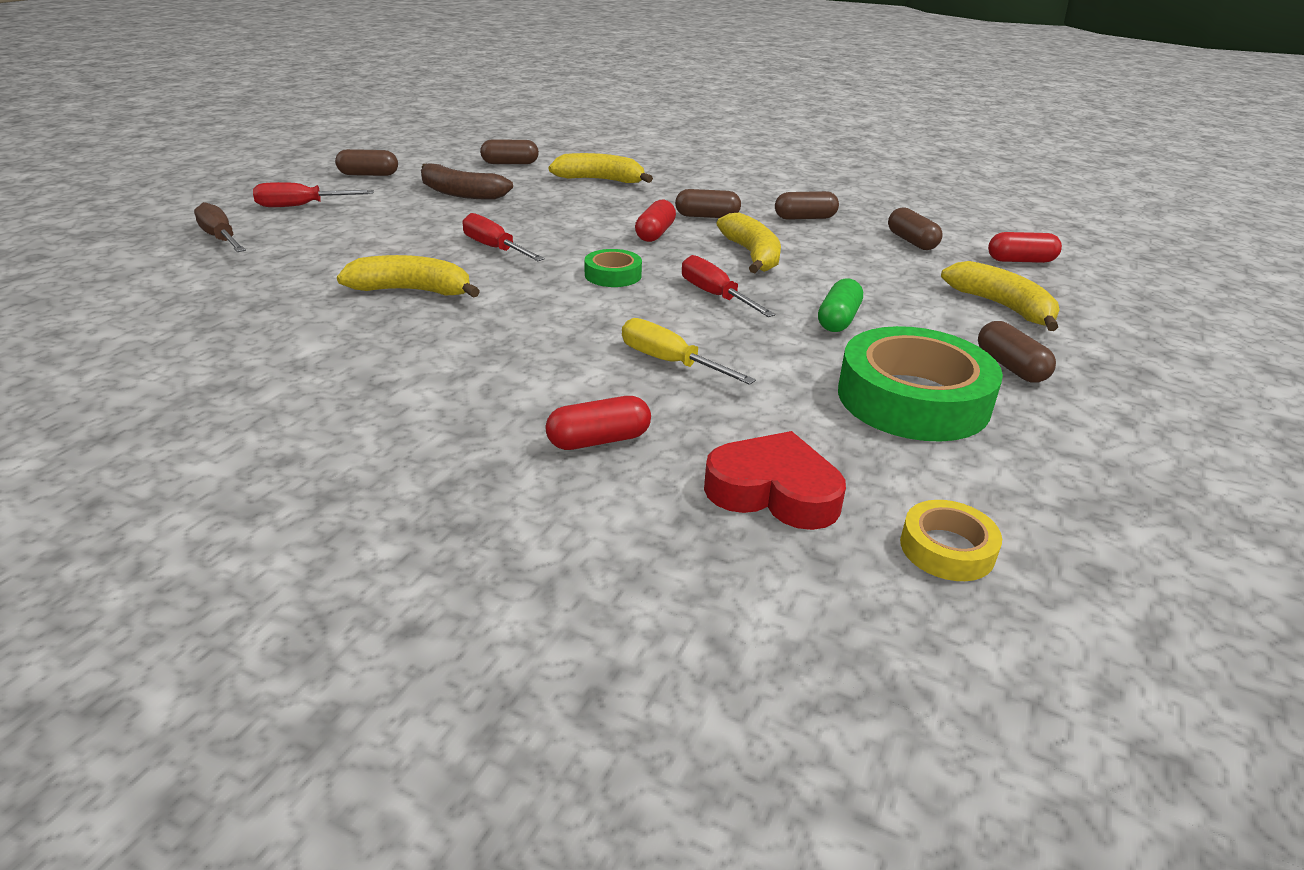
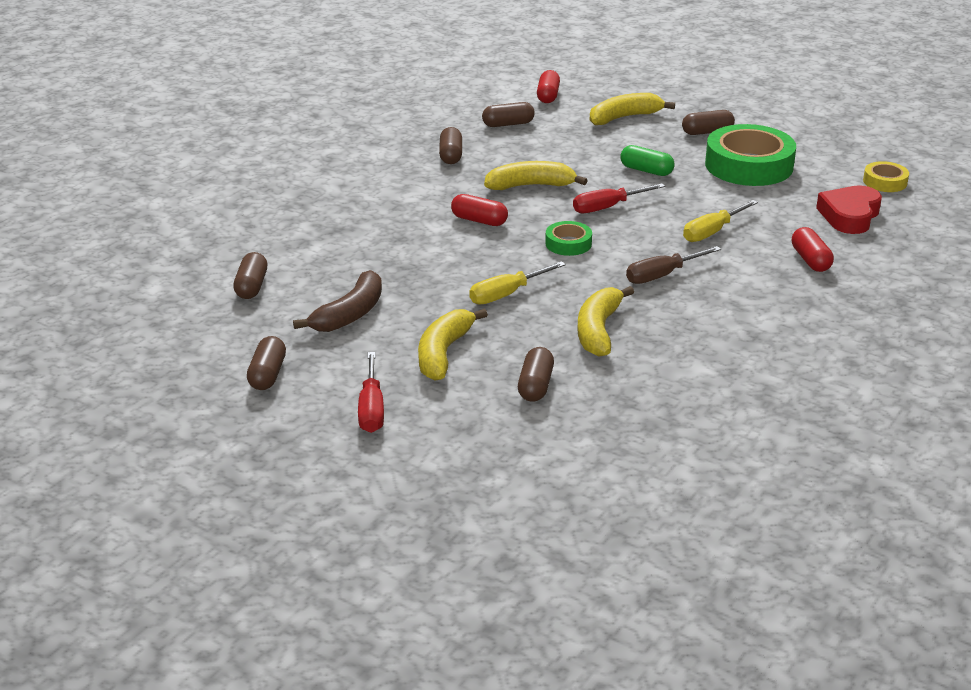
camera: 80 degrees left, 0 degrees up
(220, 238) = (464, 447): brown screwdriver -> brown screwdriver (661, 275)
(494, 248) = (506, 294): red screwdriver -> yellow screwdriver
(600, 180) = (326, 238): yellow banana -> yellow banana (444, 353)
(707, 216) = (440, 195): brown capsule -> brown capsule (535, 385)

